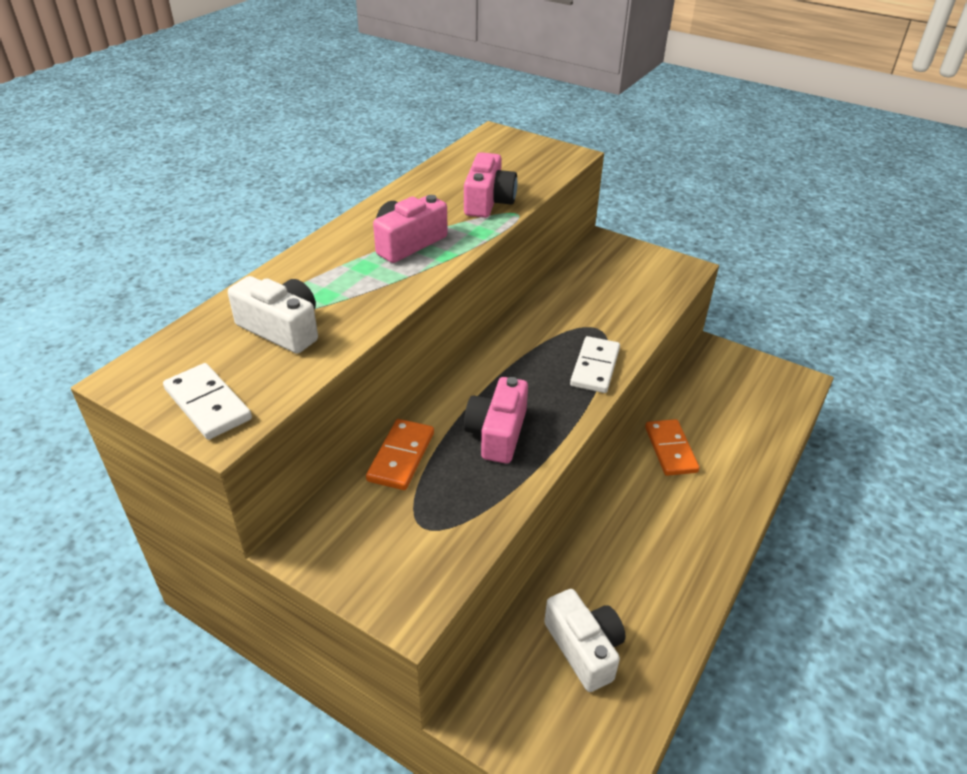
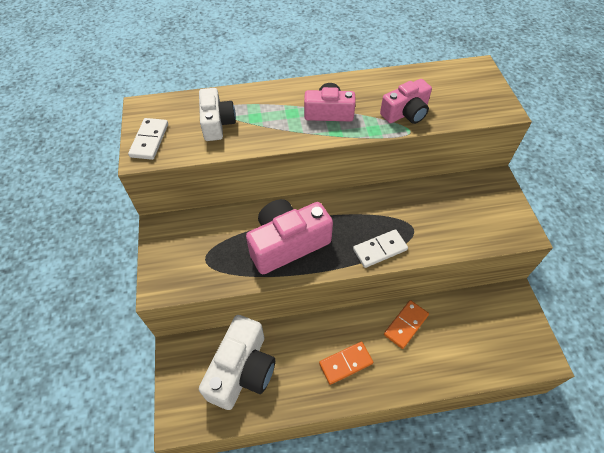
camera: 50 degrees right, 15 degrees up
(401, 456) = (237, 220): orange domino -> orange domino (345, 363)
(497, 433) = (287, 244): pink camera -> pink camera, size x1.60
(584, 648) = (242, 370): white camera -> white camera, size x1.60

